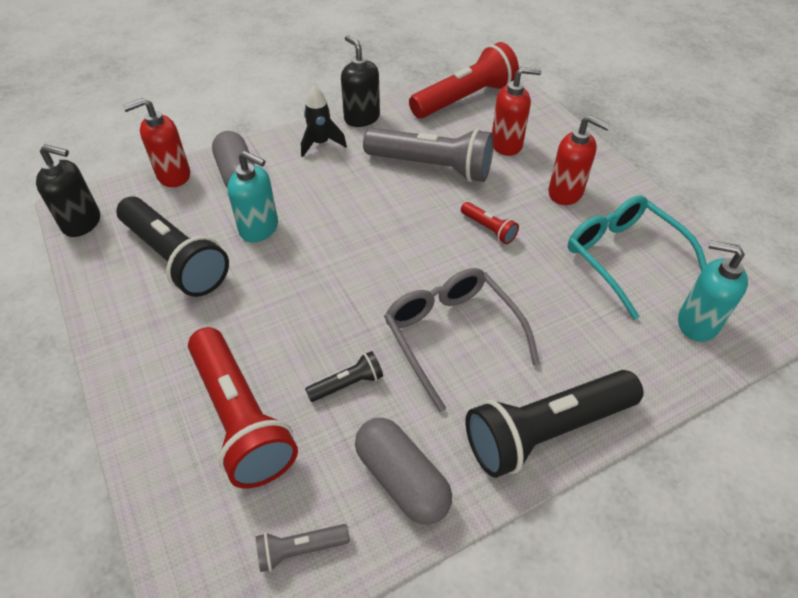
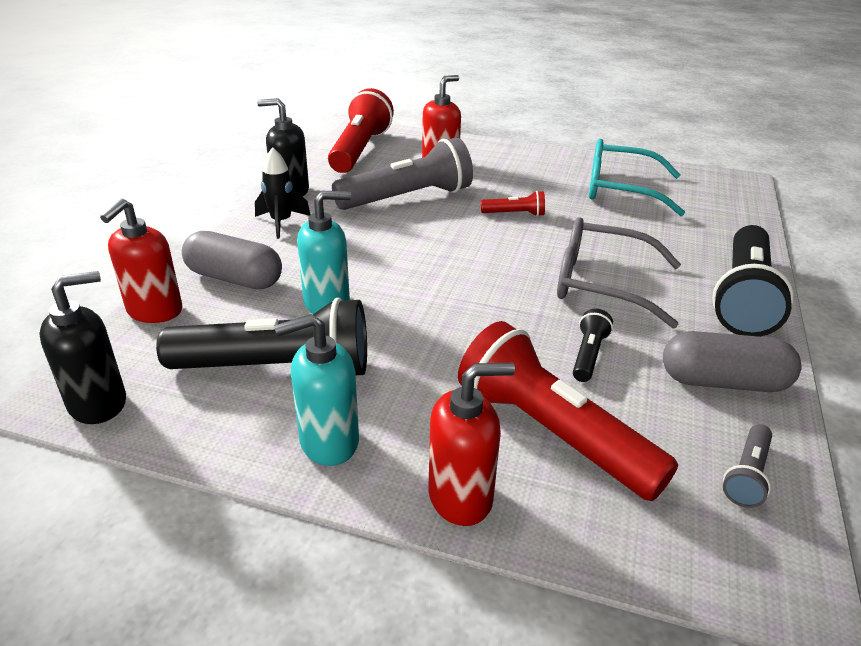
camera: 45 degrees left, 15 degrees down
(241, 418) = (552, 433): red flashlight -> red flashlight turned 150 degrees counterclockwise
(566, 193) = (528, 173): red soap dispenser -> red soap dispenser (461, 497)
(696, 323) = (712, 201): turquoise soap dispenser -> turquoise soap dispenser (328, 442)

